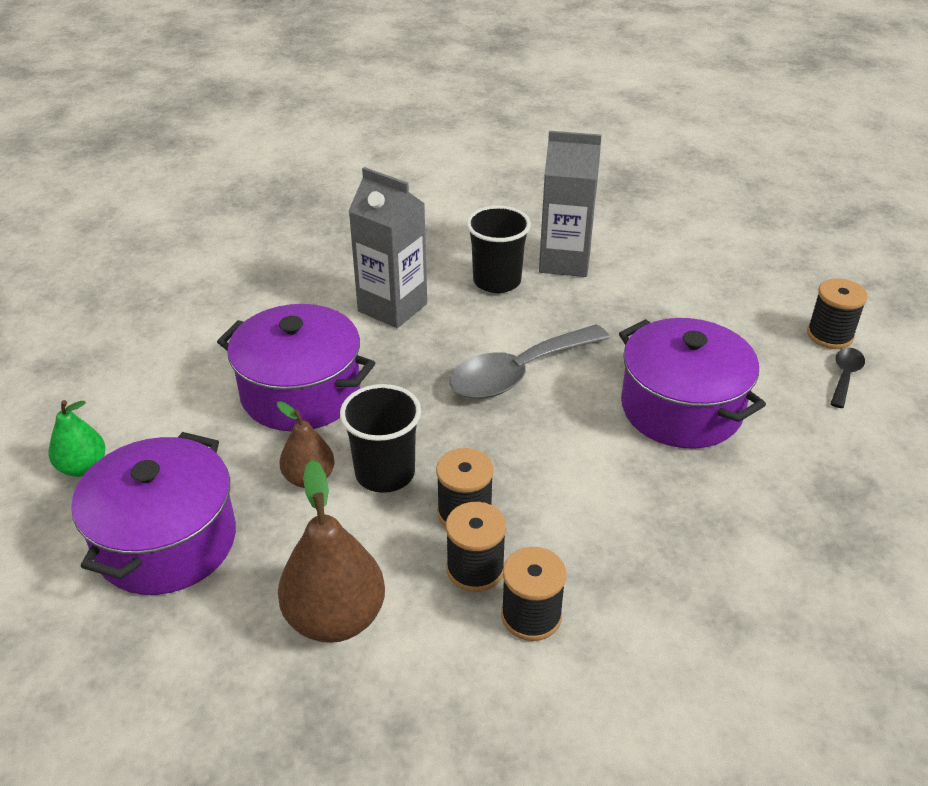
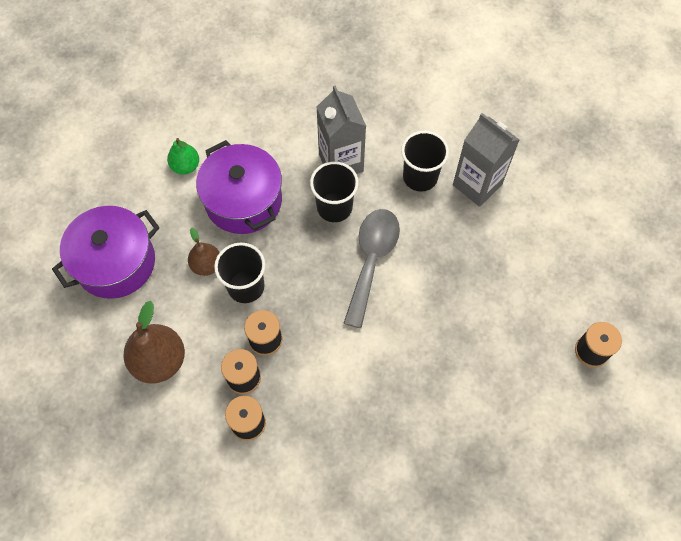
camera: 35 degrees right, 25 degrees up
(83, 467) = (107, 187): green pear -> green pear (185, 166)
(424, 348) = (334, 207): none -> black cup
(518, 373) = (371, 260): grey spoon -> grey spoon turned 105 degrees clockwise
(681, 408) = (442, 346): purple pot -> none
(845, 376) = (567, 387): black spoon -> none

